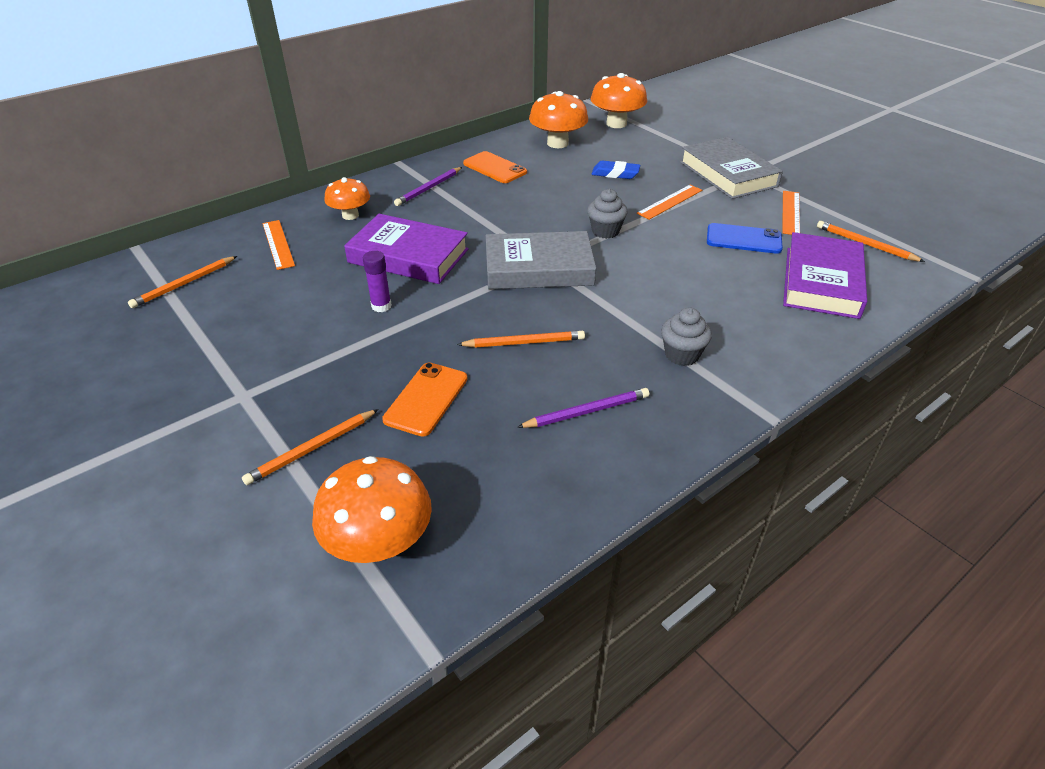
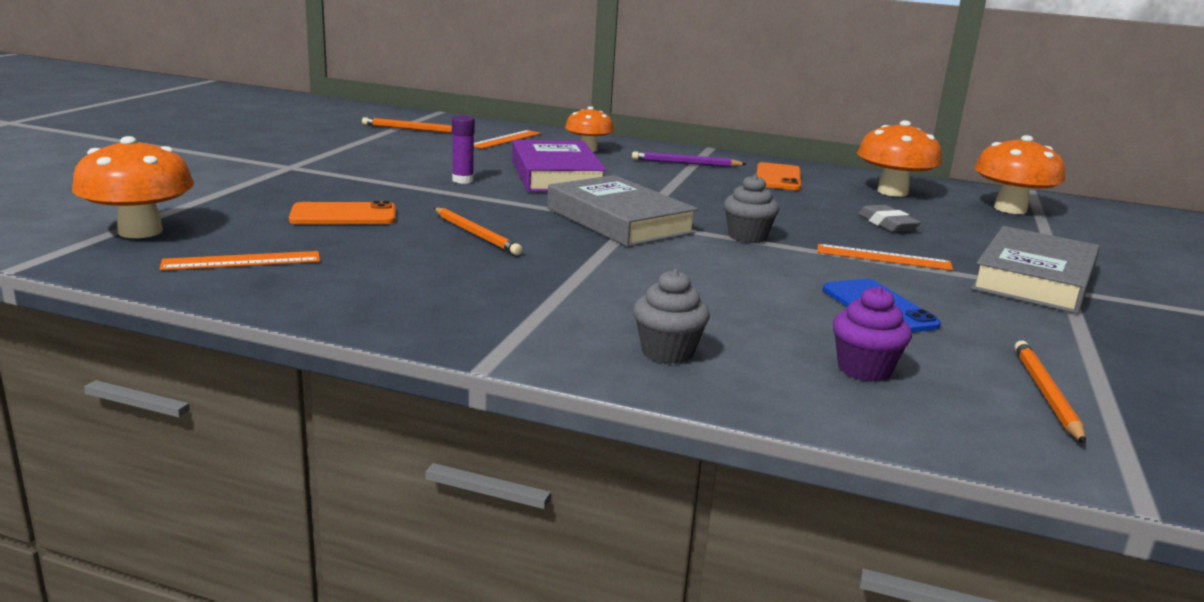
camera: 55 degrees right, 20 degrees down
(312, 448) = (242, 194): orange pencil -> none
(586, 412) = (390, 274): purple pencil -> none
(615, 174) = (887, 224): blue eraser -> grey eraser
(682, 355) = (551, 304): grey cupcake -> grey cupcake (667, 352)
(791, 212) = (1020, 329): orange ruler -> orange ruler (242, 261)
(821, 282) = (864, 369): purple book -> purple cupcake

